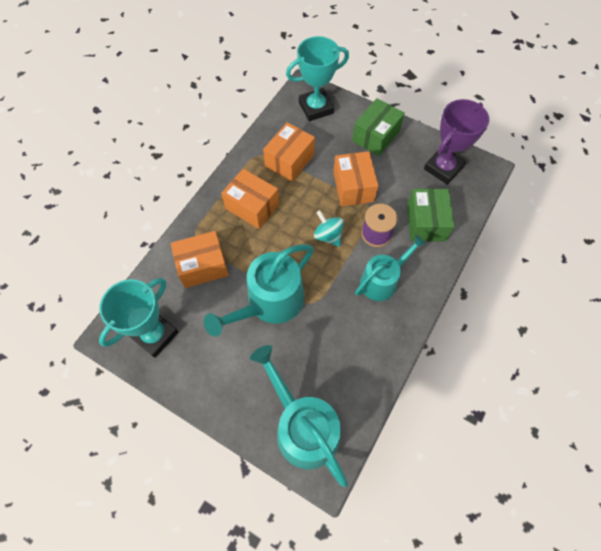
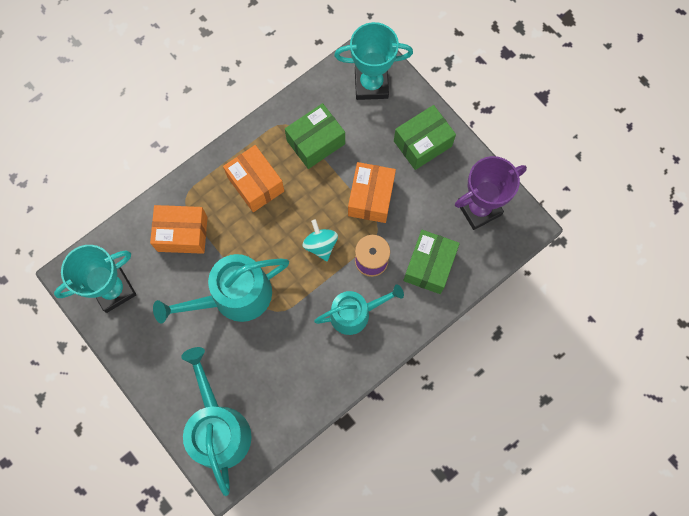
camera: 20 degrees right, 10 degrees up
(289, 160) = (315, 142): orange box -> green box

